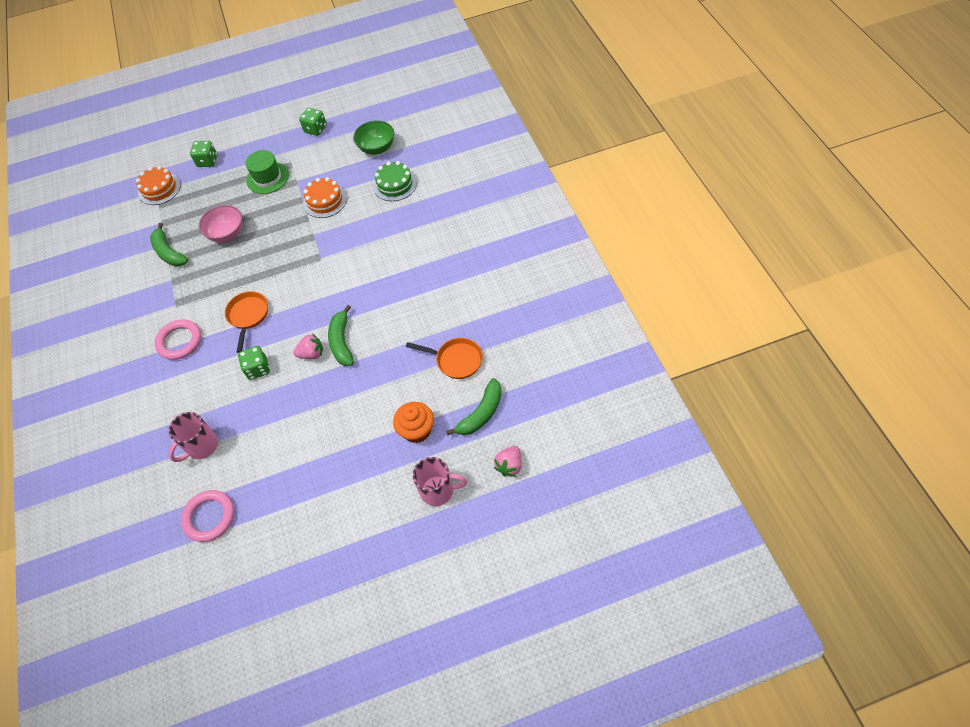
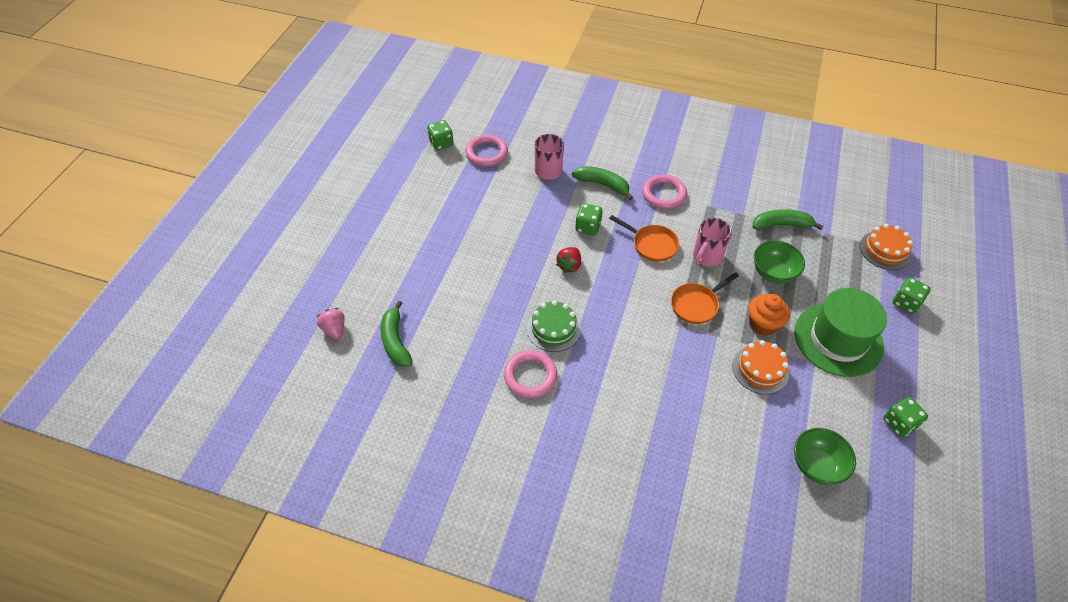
camera: 120 degrees right, 5 degrees down
(220, 573) = (441, 143): none -> green dice
(227, 234) = (773, 273): pink bowl -> green bowl
(267, 178) = (838, 339): green hat -> green hat, size x1.59
(312, 354) = (569, 265): pink strawberry -> red strawberry
(342, 342) = (562, 291): green banana -> green banana (603, 185)
(395, 184) = (736, 446): green cake -> green cake (553, 329)
(417, 430) = (427, 292): orange cupcake -> orange cupcake (763, 324)
(435, 310) = (530, 376): none -> pink ring
(438, 490) = (367, 276): pink mug -> pink mug (706, 257)
(456, 360) = (462, 357): orange pan -> orange pan (696, 304)

